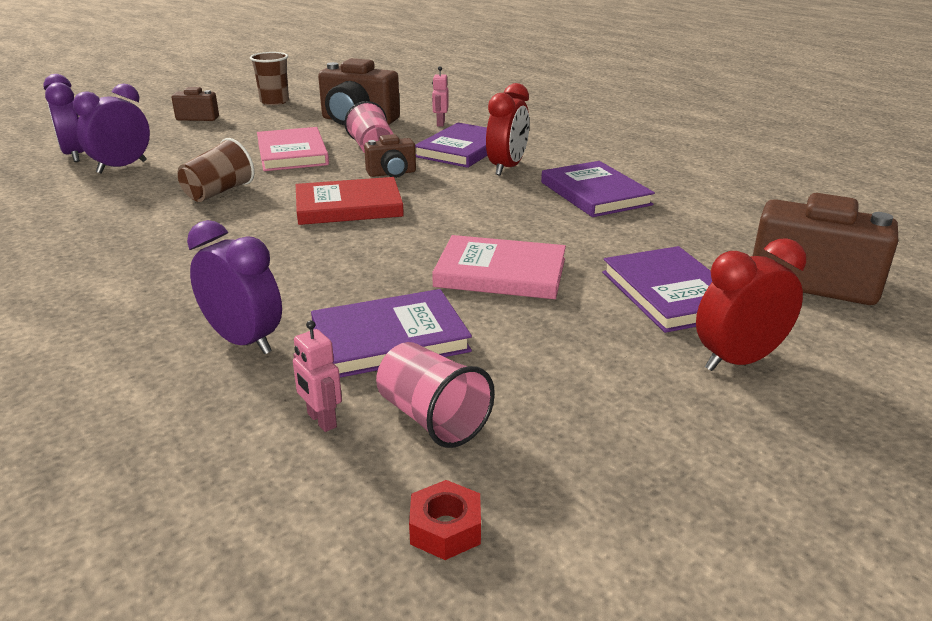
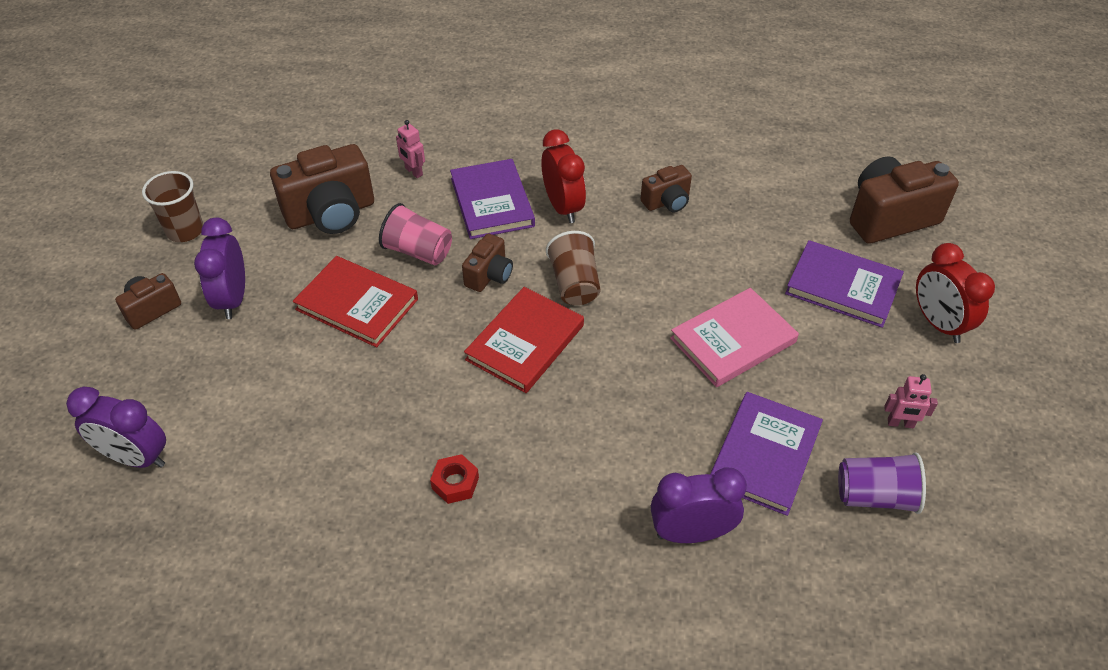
camera: 45 degrees left, 20 degrees up
(122, 167) = (227, 438): purple clock -> purple clock (233, 299)
(218, 192) = (390, 403): brown cup -> brown cup (574, 284)
(292, 153) = (357, 304): pink book -> red book
(321, 420) = (830, 549): pink robot -> pink robot (900, 423)
(432, 418) = (875, 496): pink cup -> purple cup
(445, 529) = (977, 557): red nut -> red nut (455, 483)
(595, 193) = (667, 202): purple book -> brown camera
(738, 360) = (938, 323): red clock -> red clock turned 45 degrees counterclockwise

